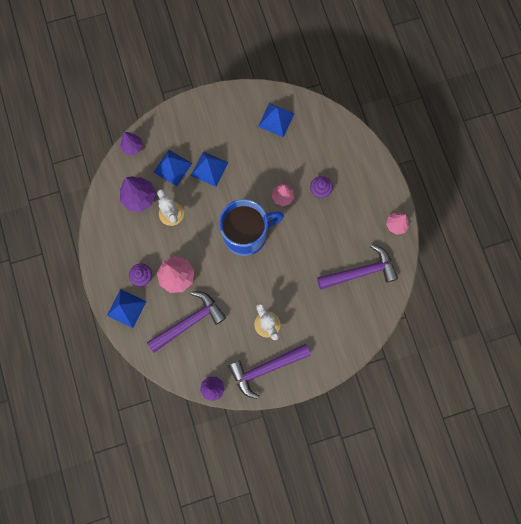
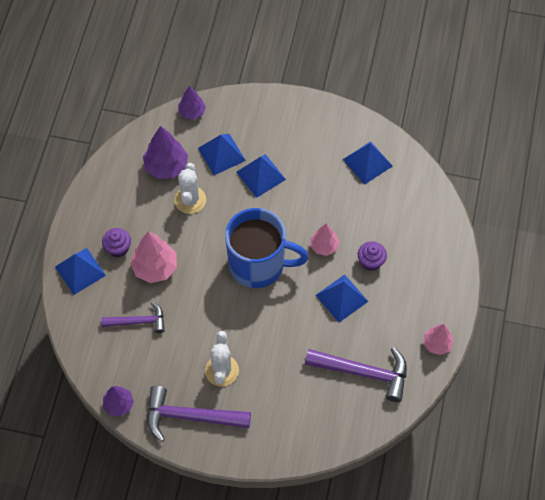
camera: 30 degrees right, 15 degrees down
(189, 322) = (138, 321): purple hammer -> purple hammer, size x0.62
(316, 227) = (342, 298): none -> blue pyramid

